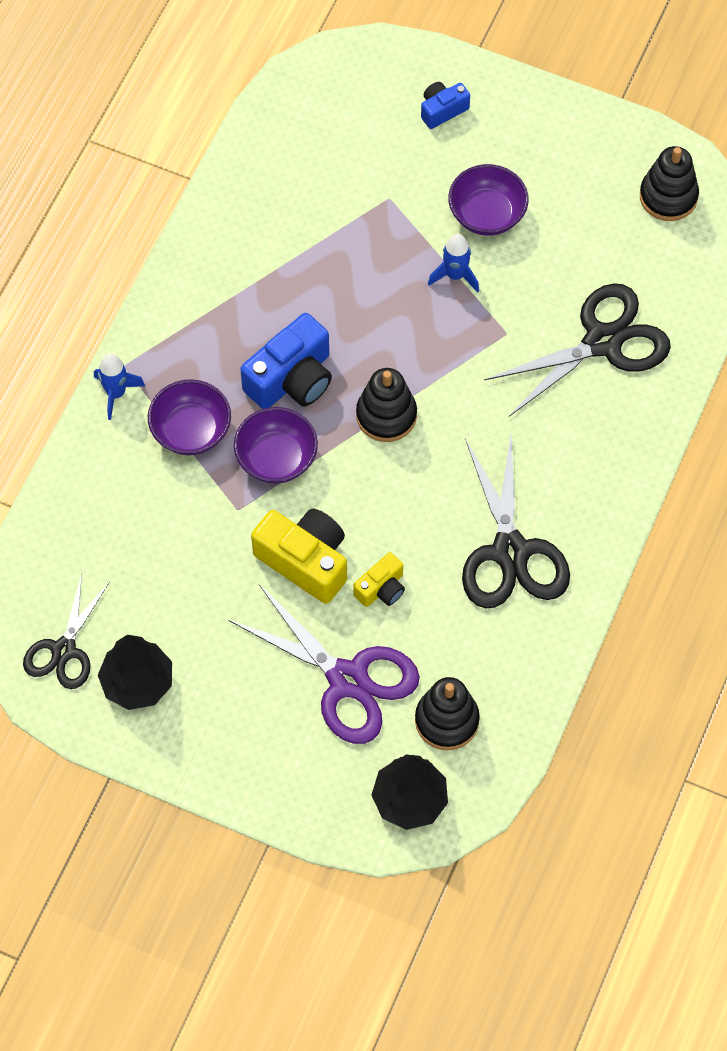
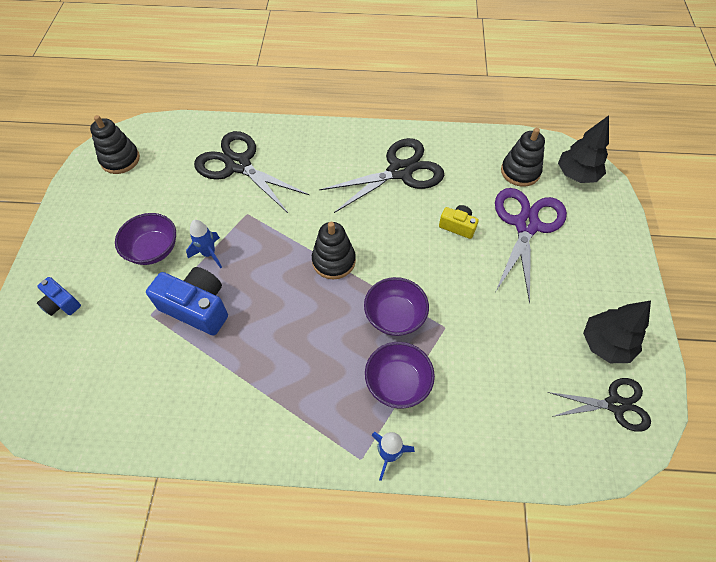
camera: 110 degrees left, 5 degrees down
(292, 379) = (327, 328): blue camera -> blue camera (197, 307)
(305, 561) = (462, 273): yellow camera -> none

